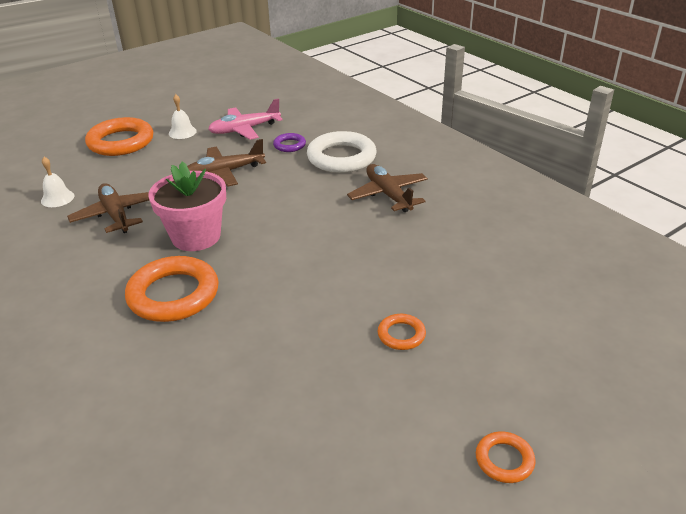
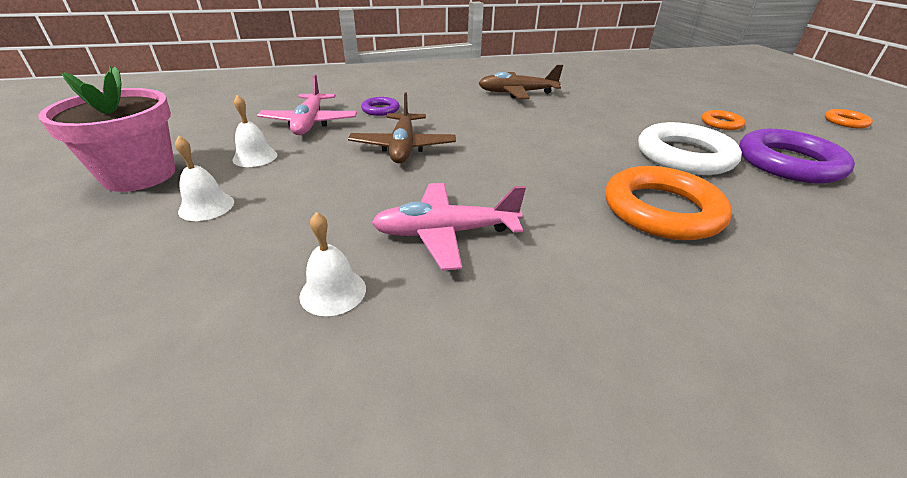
camera: 70 degrees left, 0 degrees up
(116, 215) = (445, 233): brown plane -> pink plane
(121, 142) = (206, 206): orange ring -> white bell
(196, 236) = (540, 181): pink flower pot -> pink flower pot (139, 175)
(308, 377) = (788, 163): none -> purple ring
(341, 157) = (434, 96): white ring -> white ring (684, 156)

